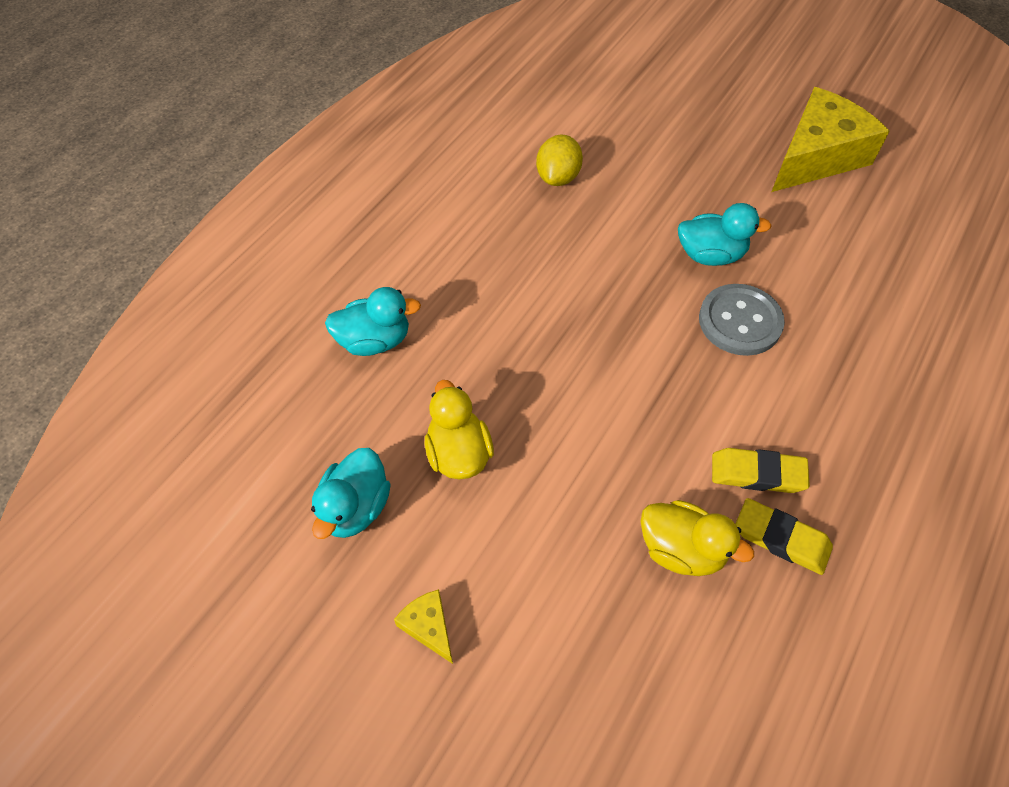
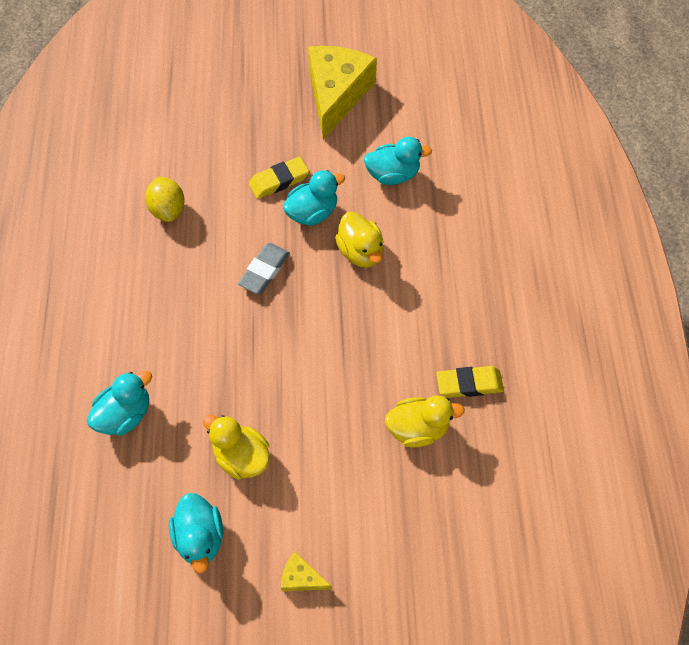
camera: 35 degrees left, 5 degrees up
(617, 284) = (264, 271): none -> grey eraser
(740, 321) = (360, 252): grey button -> yellow duck
(757, 473) = (432, 351): yellow eraser -> yellow eraser (279, 180)
(832, 263) = (393, 174): none -> turquoise duck

